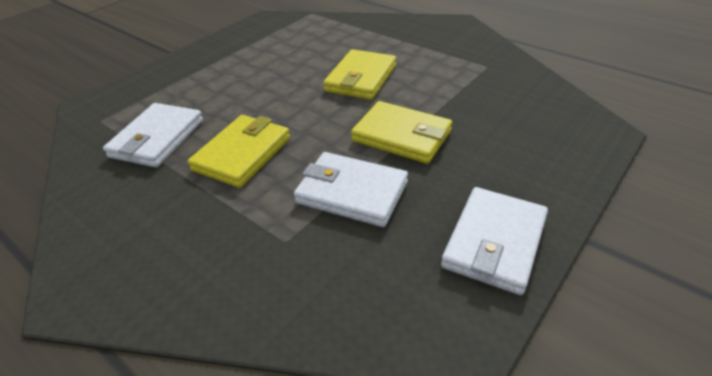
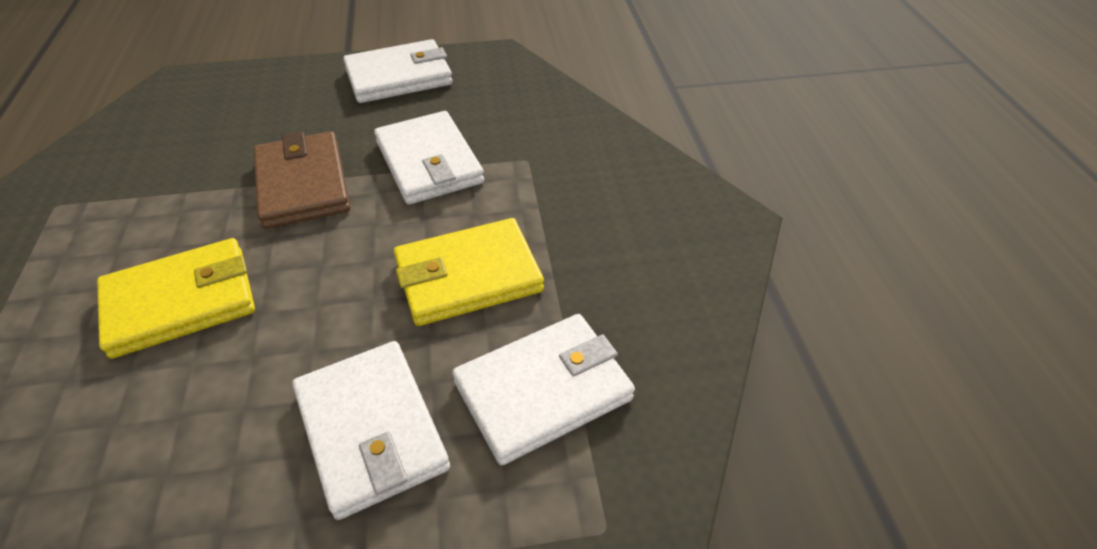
camera: 140 degrees left, 5 degrees up
(223, 95) = (371, 430): none -> white wallet
(402, 136) = (303, 184): yellow wallet -> brown wallet

